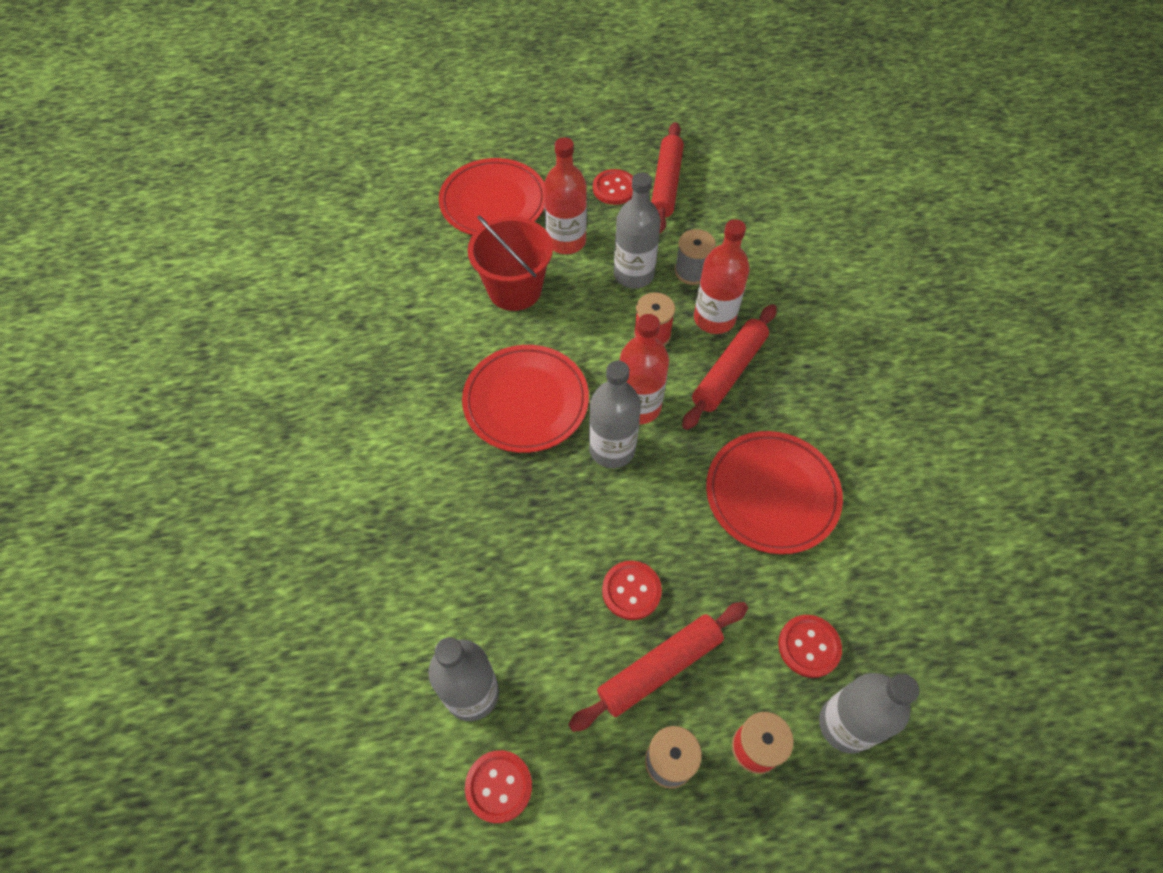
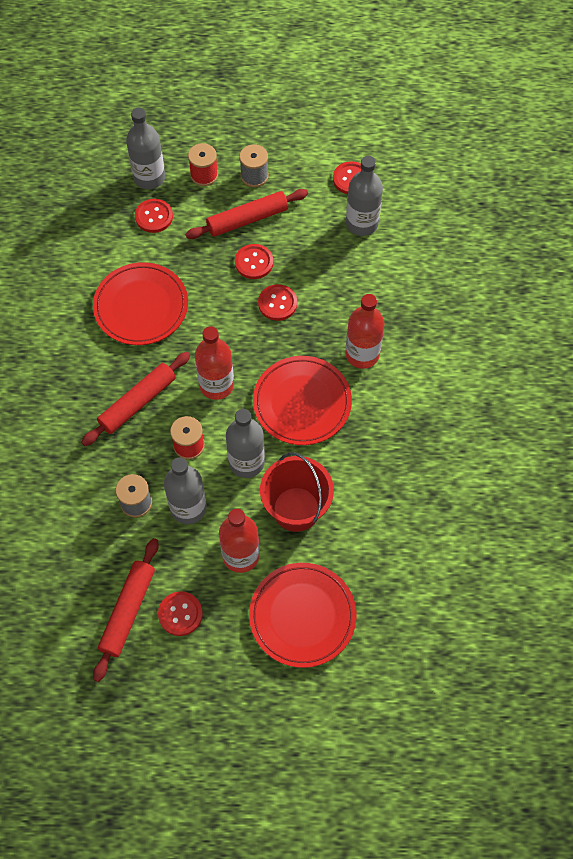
camera: 170 degrees left, 5 degrees up
(583, 530) = (277, 303): none -> red button
(612, 449) = (244, 355): grey bottle -> grey bottle (246, 462)
(714, 319) = (133, 451): red bottle -> red bottle (362, 354)

